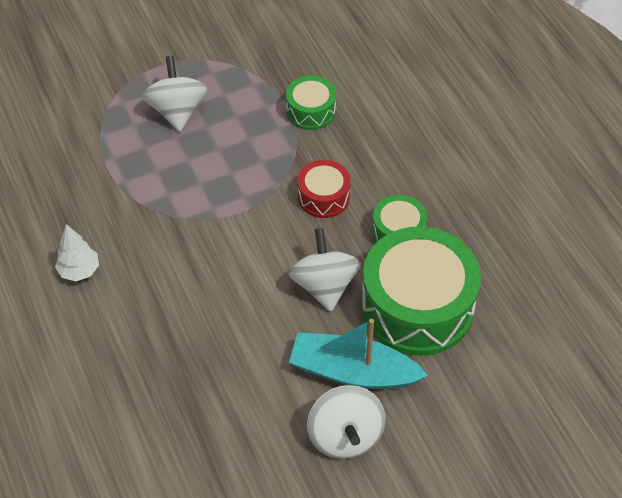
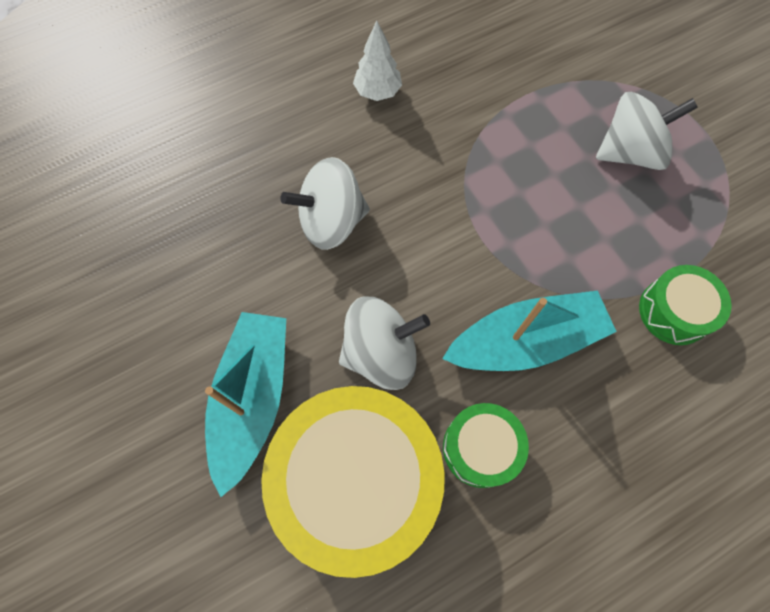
camera: 85 degrees right, 15 degrees up
(323, 197) = (525, 341): red drum -> turquoise boat
(345, 436) = (162, 395): white spinning top -> white spinning top (331, 221)
(417, 306) = (357, 481): green drum -> yellow drum

